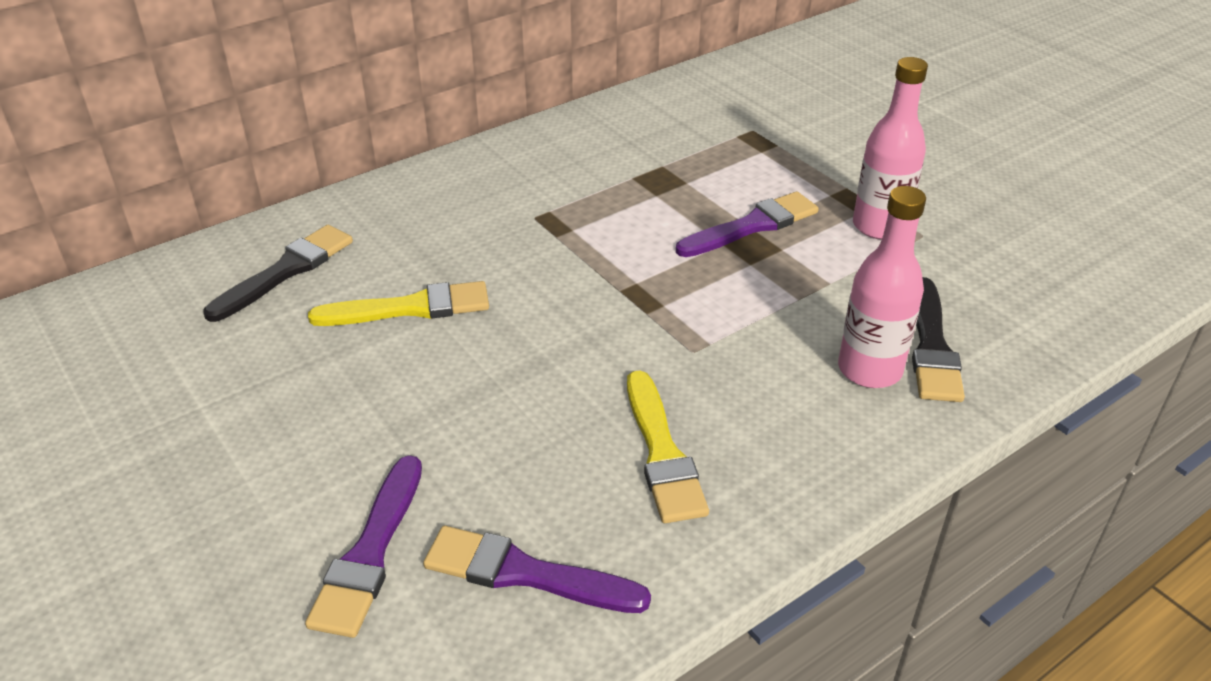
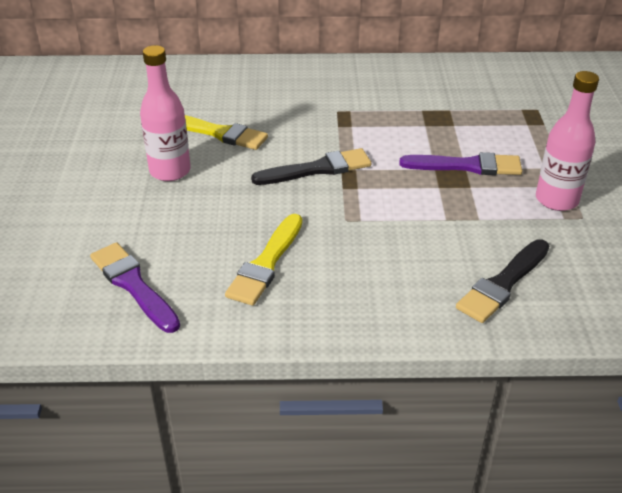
camera: 35 degrees right, 0 degrees up
(286, 271) = (178, 90): black brush -> black brush (317, 169)
(370, 553) = (76, 239): purple brush -> none
(869, 370) = (443, 278): pink bottle -> pink bottle (170, 171)

